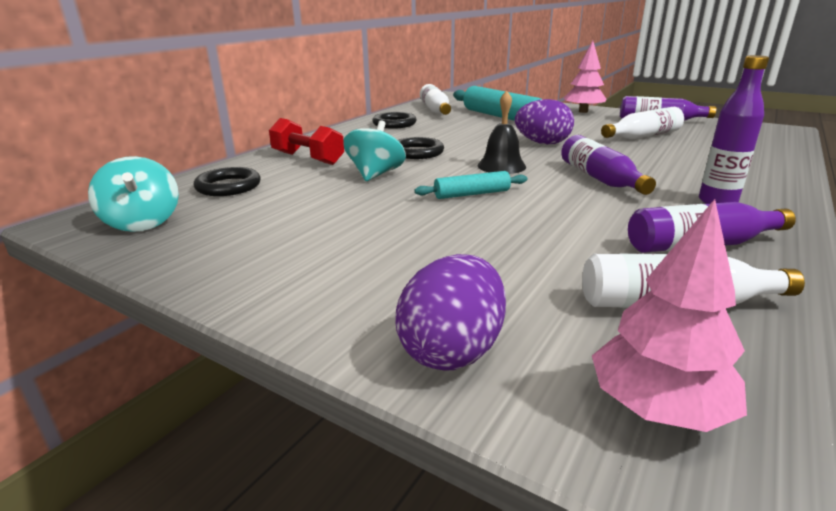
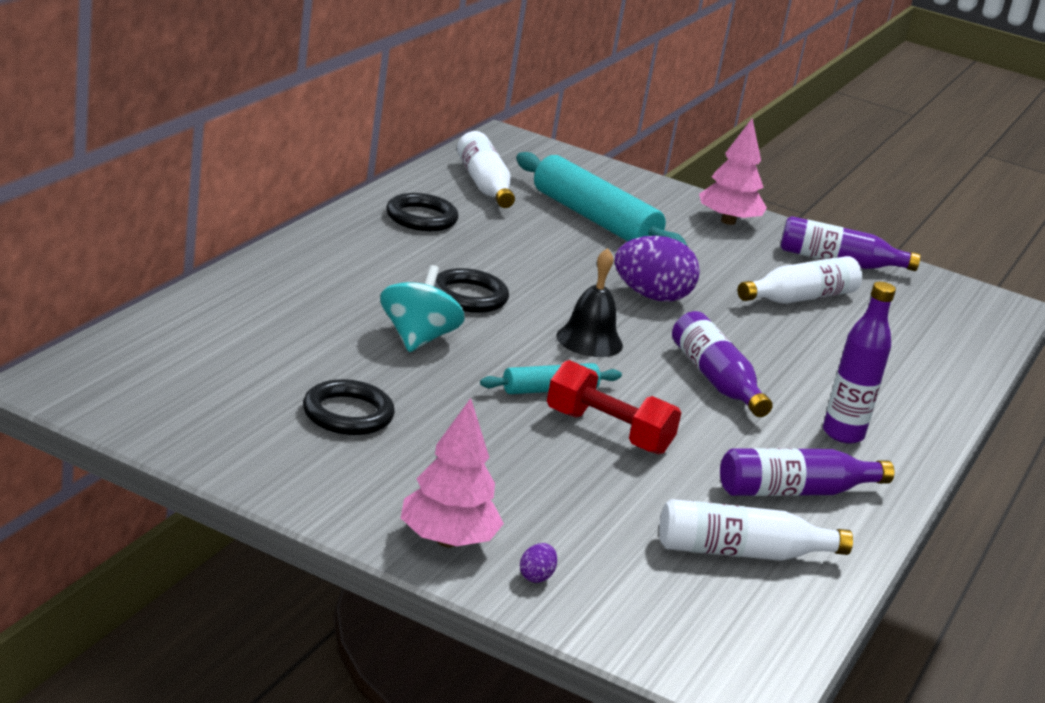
camera: 10 degrees left, 0 degrees up
(142, 222) = (147, 394): turquoise spinning top -> none
(228, 186) = (222, 340): black ring -> black ring (348, 414)
(307, 158) = (309, 291): red dumbbell -> red dumbbell (608, 432)
(452, 350) = (536, 577): purple egg -> purple egg, size x0.41
(657, 407) = (696, 632): pink tree -> pink tree (447, 540)

